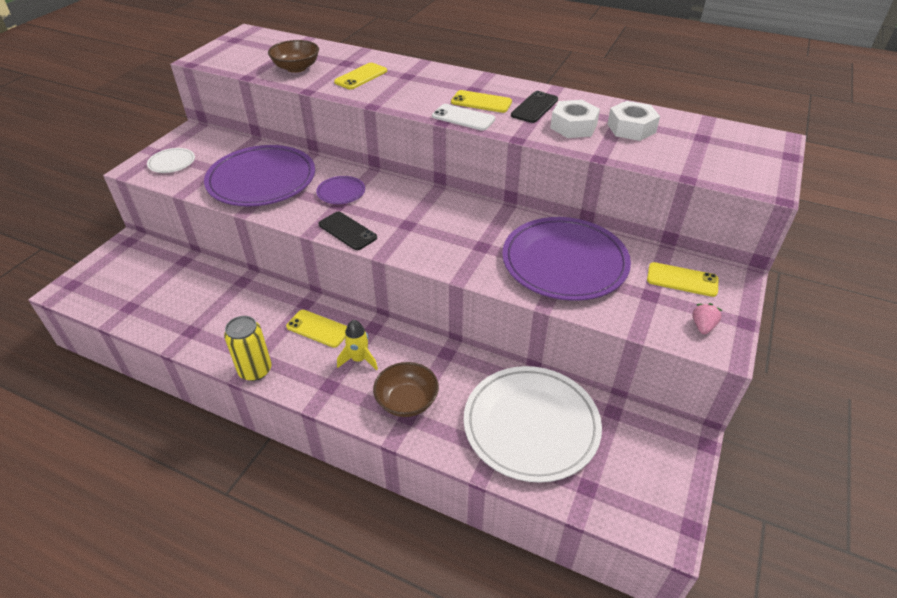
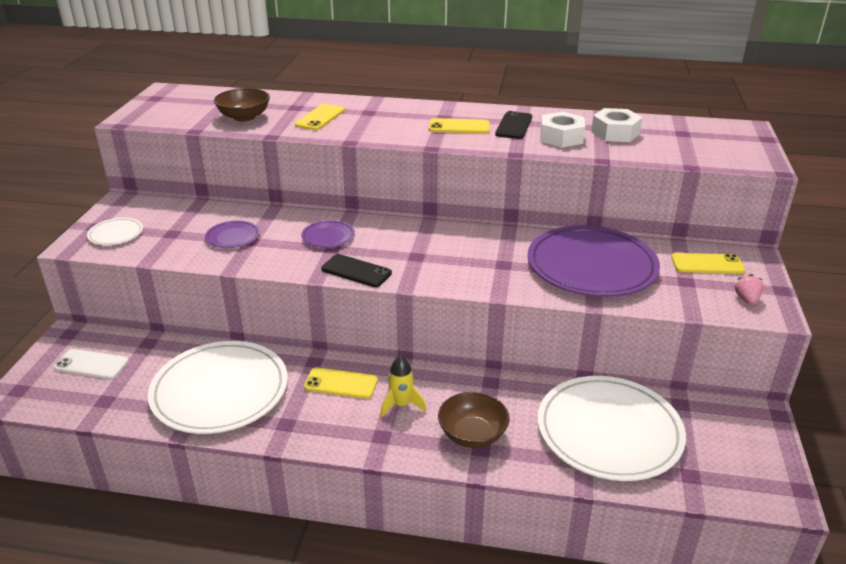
camera: 15 degrees left, 10 degrees down
(219, 316) = (220, 391): none -> white plate
(255, 370) = (290, 437): yellow can -> none
(261, 180) = (232, 237): purple plate -> purple plate, size x0.44
(463, 118) = (450, 142): white phone -> white phone (91, 364)

